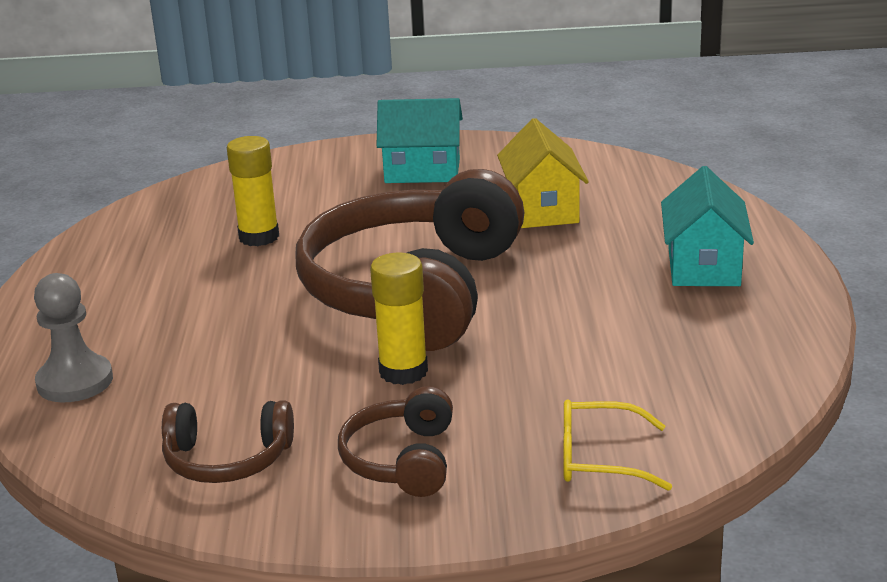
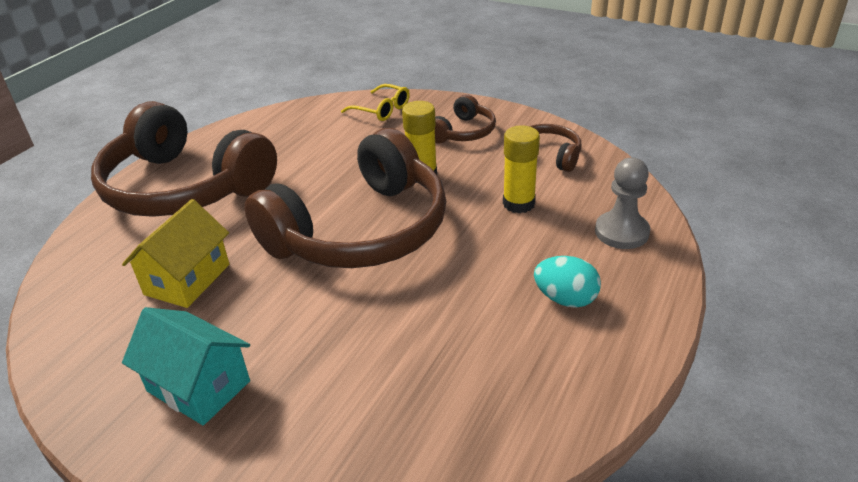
camera: 150 degrees left, 10 degrees up
(129, 301) = (565, 299): none -> turquoise egg
(259, 237) = (421, 342): yellow glue stick -> yellow glue stick (518, 203)
(703, 266) = (184, 187): turquoise house -> brown headphones

